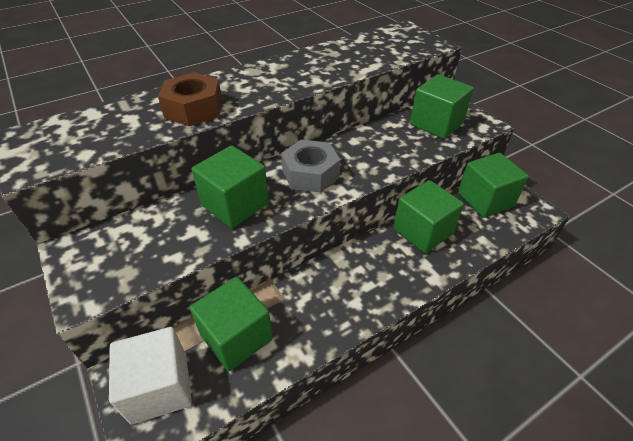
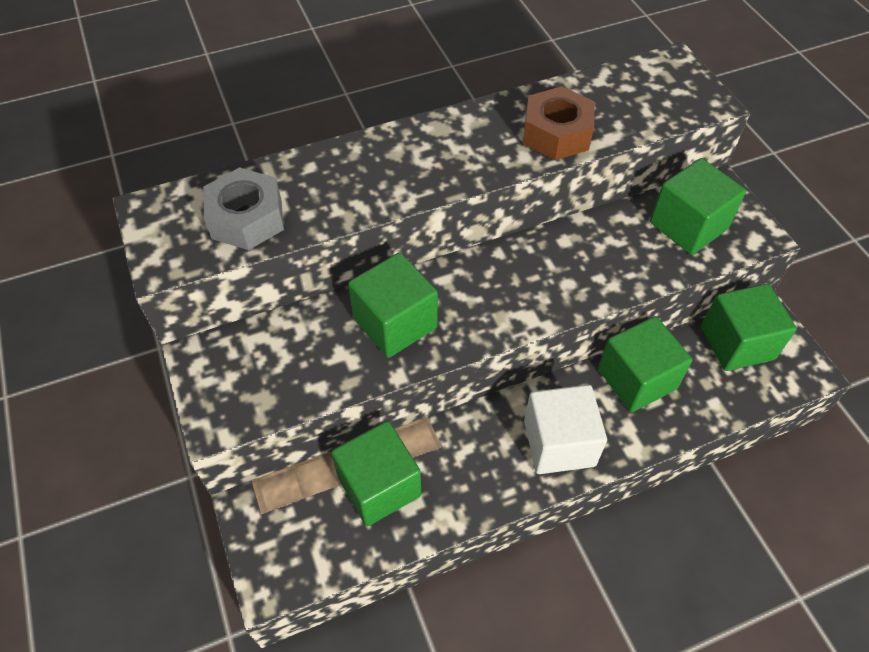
camera: 10 degrees right, 10 degrees up
(159, 387) = (289, 531): white cube -> white cube (559, 443)
(194, 109) = (357, 191): brown nut -> brown nut (556, 134)
(310, 174) = (497, 289): grey nut -> grey nut (247, 219)

